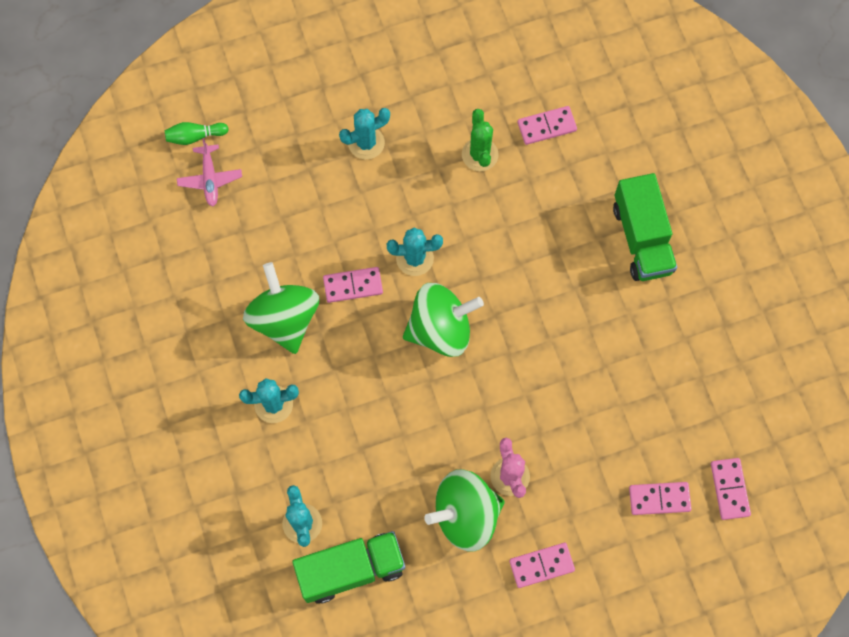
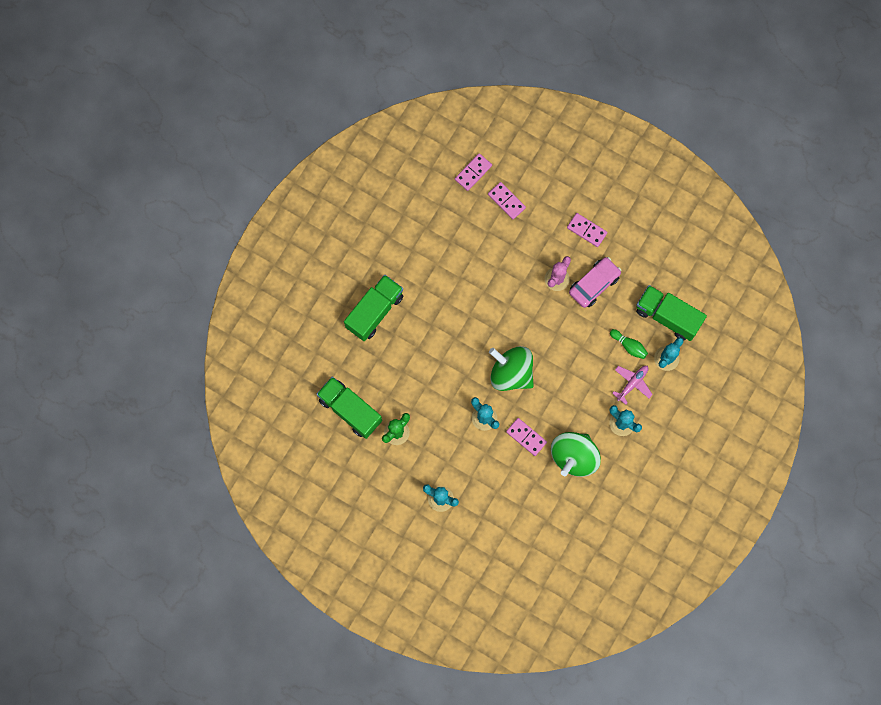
camera: 130 degrees left, 5 degrees up
(195, 136) = (515, 595): green bowling pin -> green bowling pin (629, 346)
(210, 179) = (532, 565): pink plane -> pink plane (632, 383)
(465, 515) = (594, 284): green spinning top -> pink car
(547, 126) = (350, 410): pink domino -> green truck

